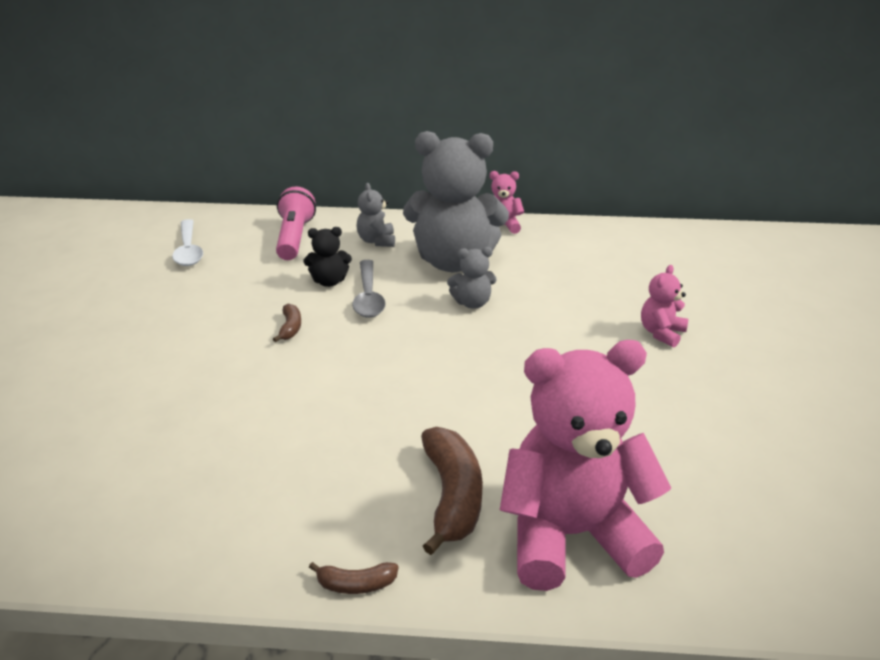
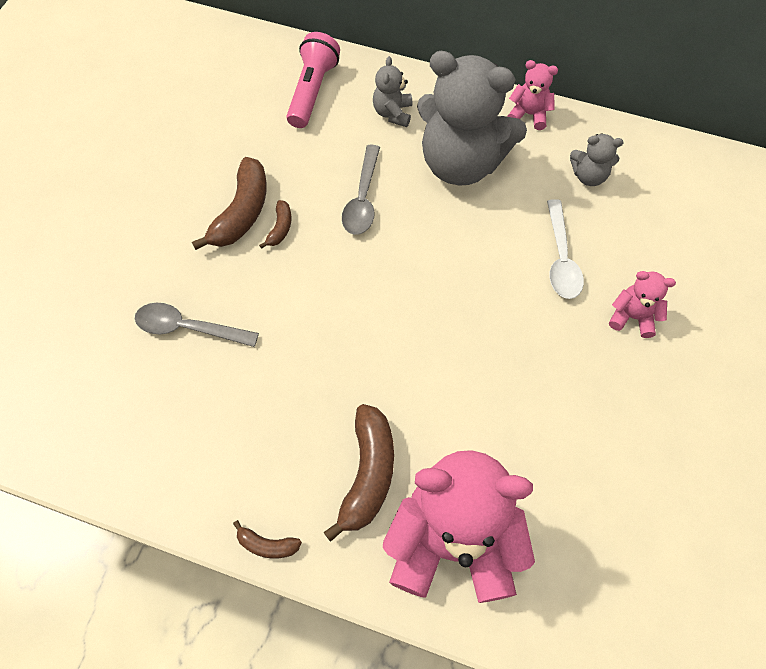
camera: 15 degrees right, 30 degrees up
(188, 250) = (207, 90): white spoon -> white spoon (561, 258)
(209, 416) = (188, 328): none -> grey spoon
(246, 323) = (242, 212): none -> brown banana
(329, 281) = (331, 168): black teddy bear -> none
(472, 303) = (460, 230): grey teddy bear -> grey teddy bear (588, 176)
(661, 333) = (632, 317): pink teddy bear -> pink teddy bear turned 60 degrees clockwise

